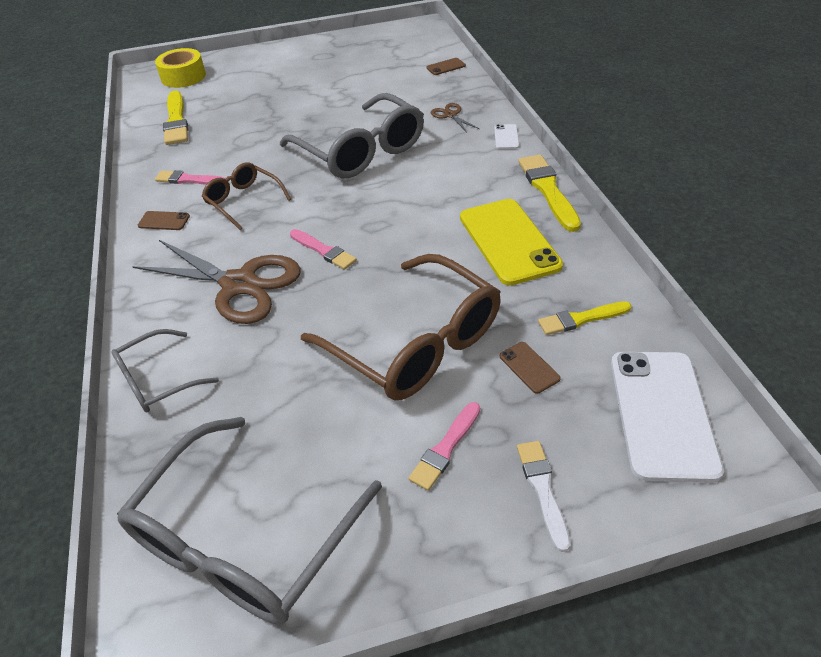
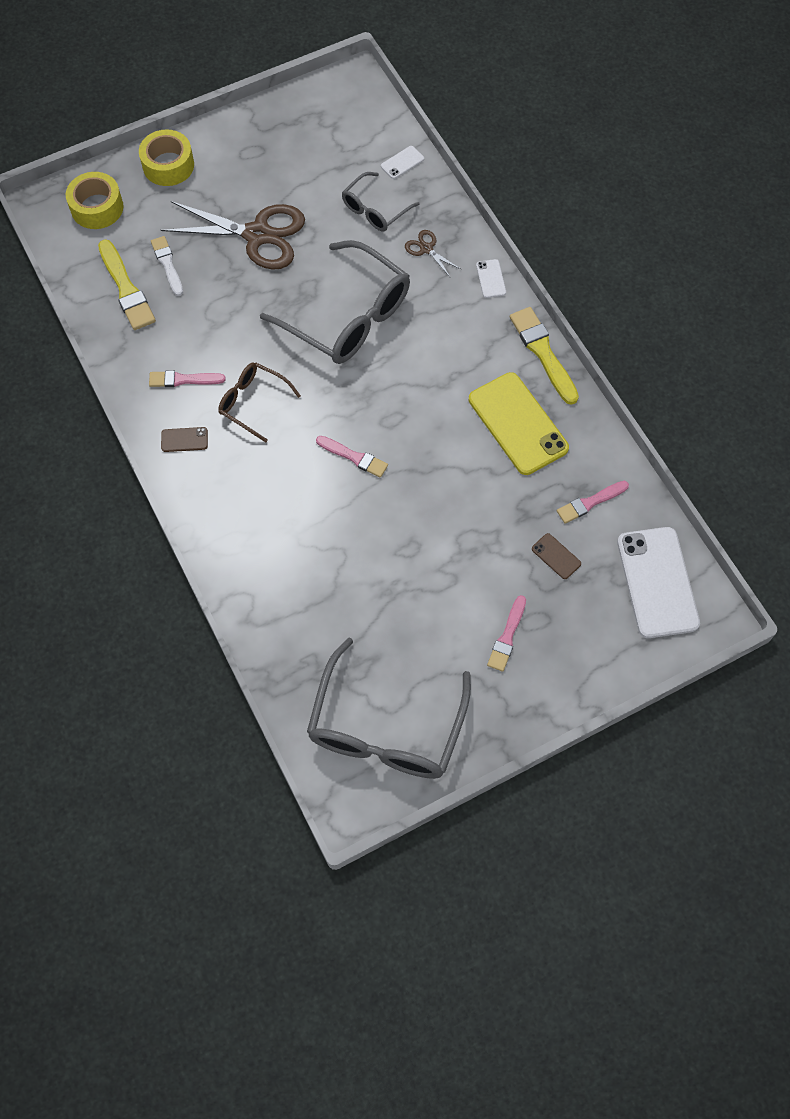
camera: 15 degrees left, 20 degrees up
(157, 380) = (263, 615): grey glasses -> grey glasses (375, 210)
(239, 284) = (291, 507): brown scissors -> brown scissors (257, 235)
(253, 59) = (168, 165): none -> yellow tape
(416, 343) = (463, 547): brown glasses -> none
(446, 67) = (402, 162): brown phone -> white phone
(542, 489) = (580, 656): white brush -> white brush (167, 264)
(581, 319) = (590, 503): yellow brush -> pink brush

